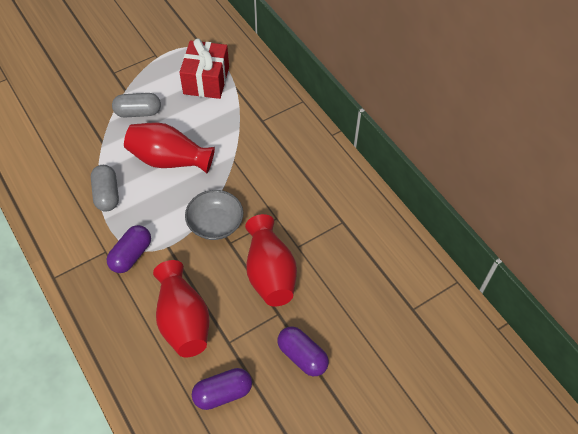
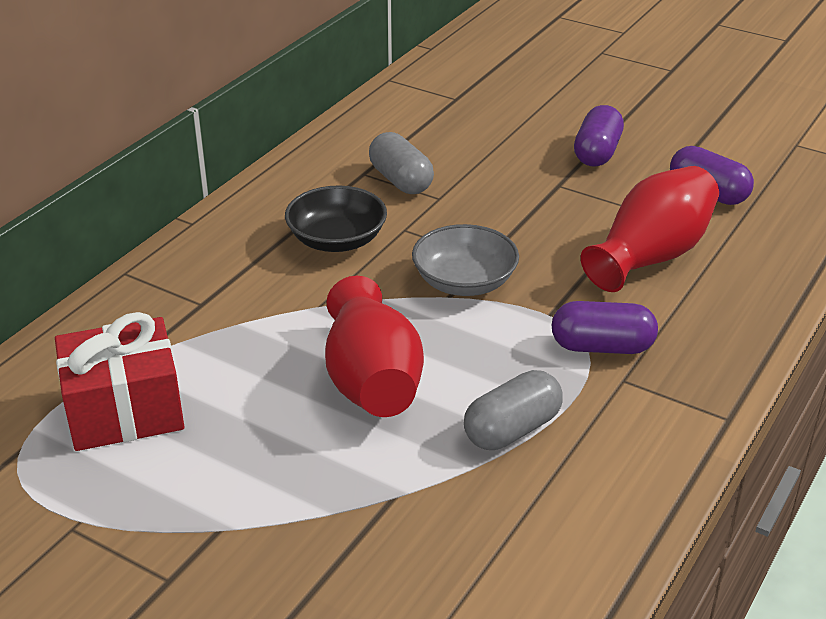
camera: 115 degrees left, 20 degrees down
(138, 112) = (275, 477): grey capsule -> grey capsule (401, 180)
(270, 273) = (504, 208): red vase -> none
(283, 186) = (337, 240): none -> black bowl

